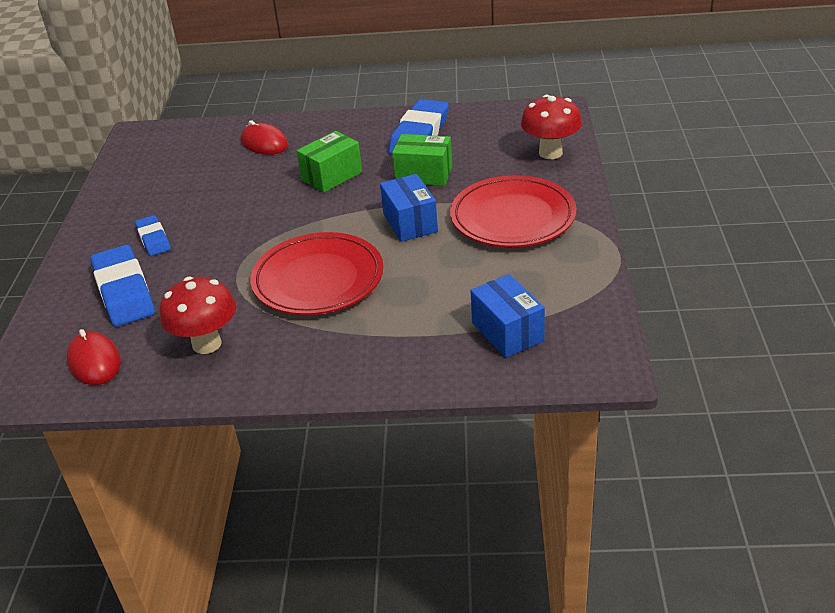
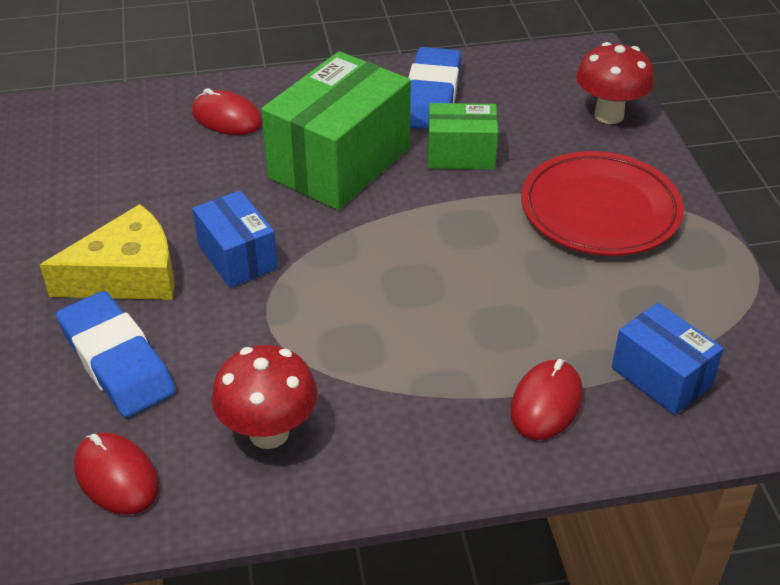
camera: 15 degrees left, 5 degrees up
(153, 239) = (127, 275): blue eraser -> yellow cheese
(318, 280) = (384, 320): red plate -> none
(332, 176) = (339, 163): green box -> green box, size x1.82
(410, 223) = (472, 226): blue box -> blue box (237, 257)
(412, 342) = (546, 403): none -> red mouse

